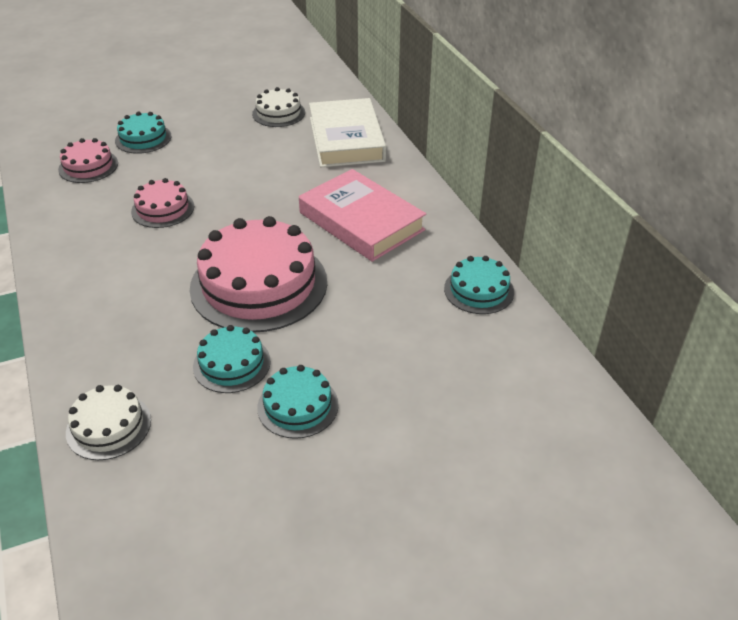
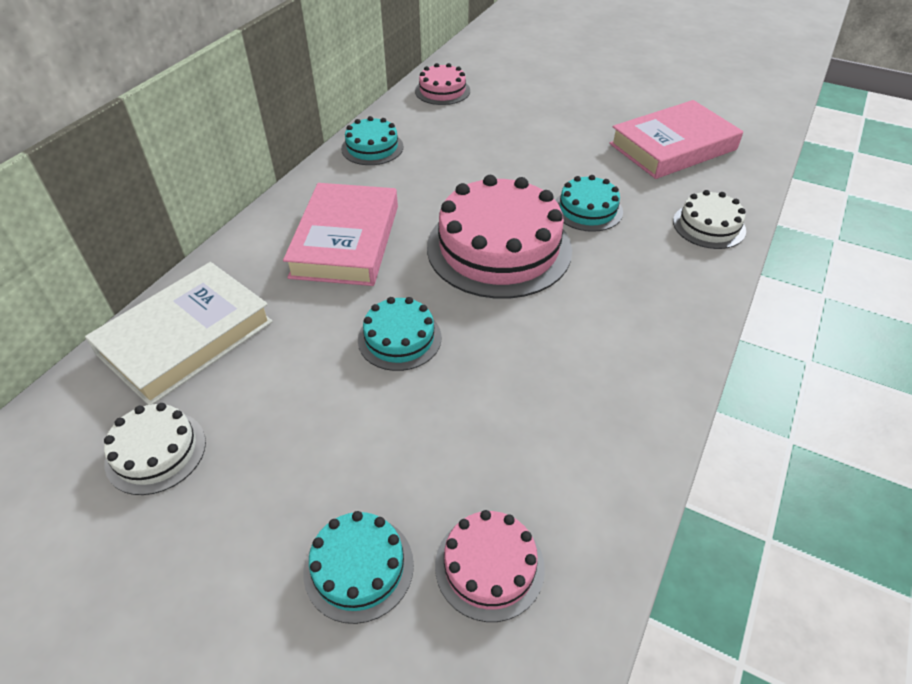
camera: 130 degrees left, 5 degrees up
(163, 209) = (481, 395): pink cake -> pink cake (442, 91)
(229, 518) = (672, 146): none -> pink book
(298, 406) = (576, 165): turquoise cake -> turquoise cake (399, 338)

